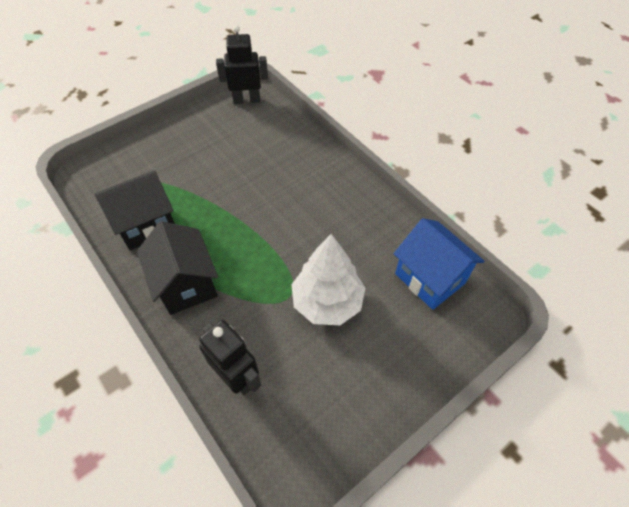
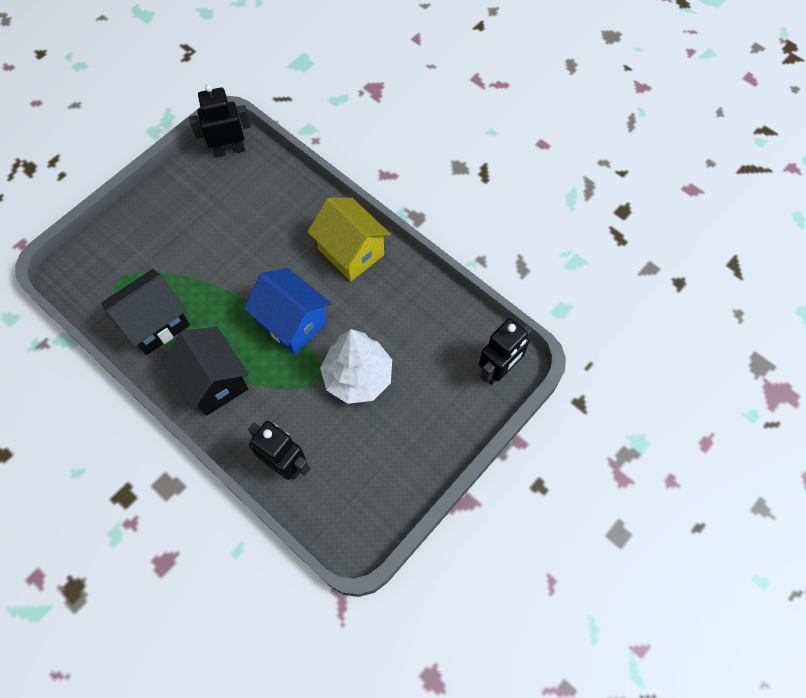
camera: 10 degrees left, 10 degrees up
(338, 191) = (351, 252): none -> yellow house
(430, 278) = (455, 336): blue house -> blue house (292, 323)
(473, 317) = (498, 370): none -> black robot

